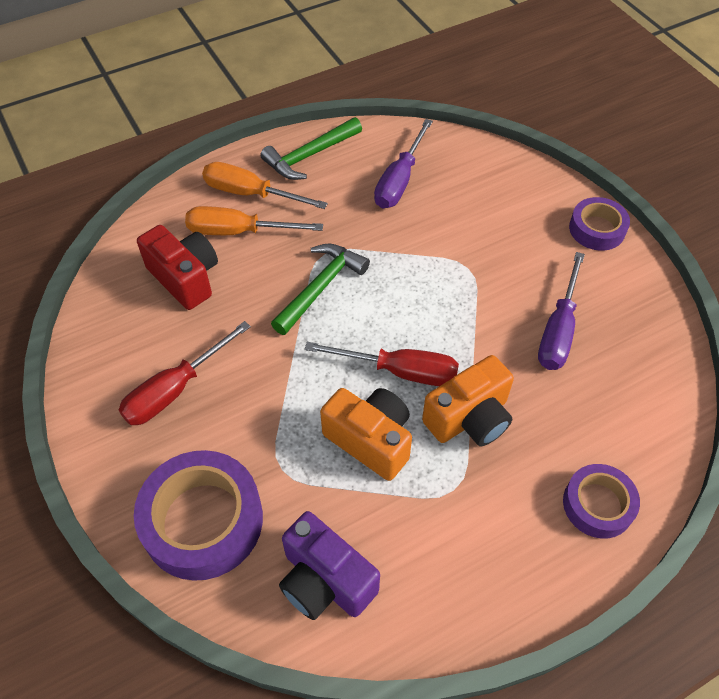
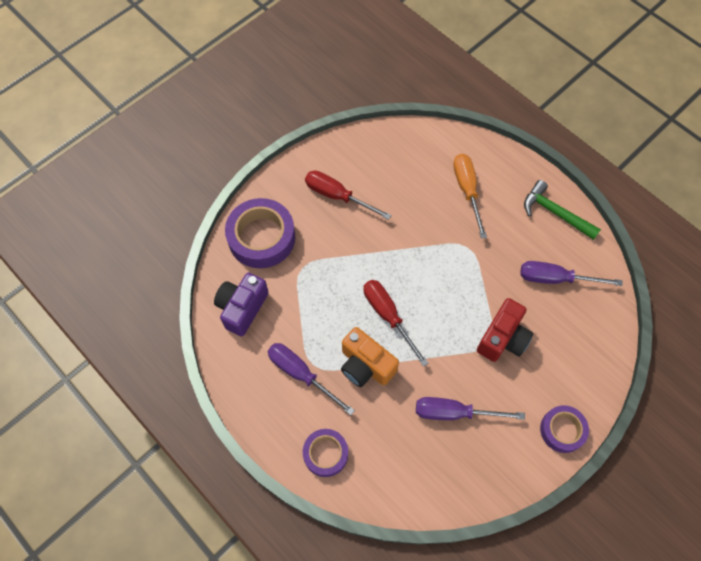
camera: 75 degrees right, 10 degrees up
(185, 278) = (418, 173): red camera -> red camera (502, 338)
(251, 194) = (503, 187): orange screwdriver -> none
(321, 287) = (438, 252): green hammer -> none
(370, 440) = (334, 311): orange camera -> none
(399, 371) = (388, 316): red screwdriver -> red screwdriver turned 150 degrees clockwise
(465, 511) = (301, 374): none -> purple screwdriver

